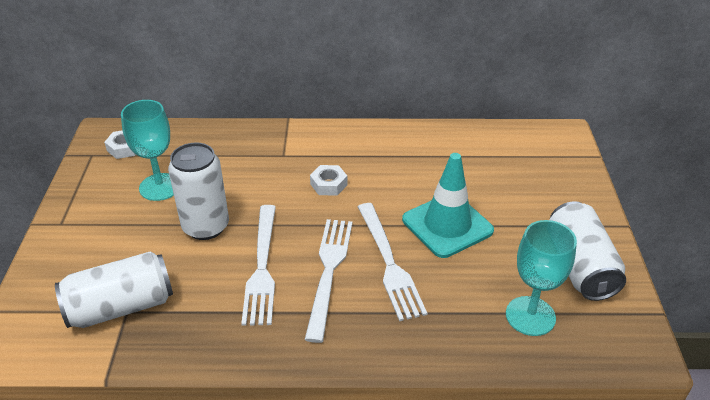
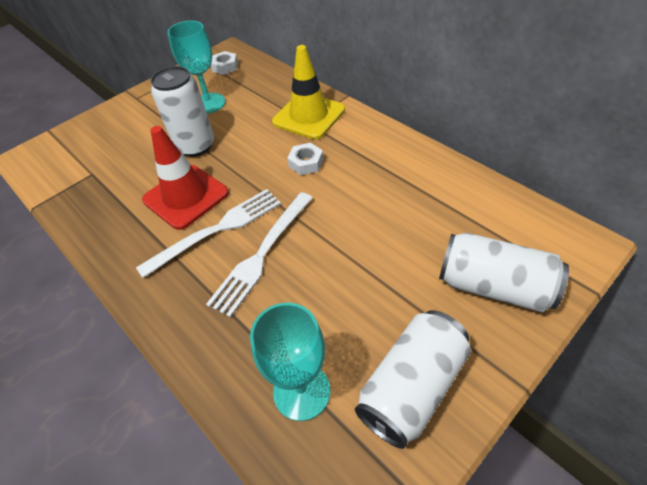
camera: 50 degrees right, 10 degrees up
(121, 307) = (92, 169): white can -> white can (494, 286)
(262, 267) = (186, 196): white fork -> red traffic cone
(278, 149) = (309, 116): none -> yellow traffic cone
(447, 225) = (346, 255): turquoise traffic cone -> none

